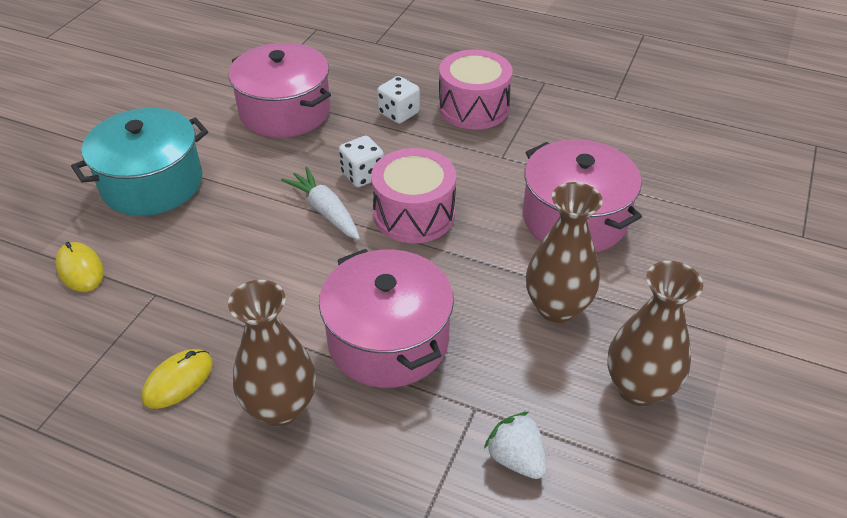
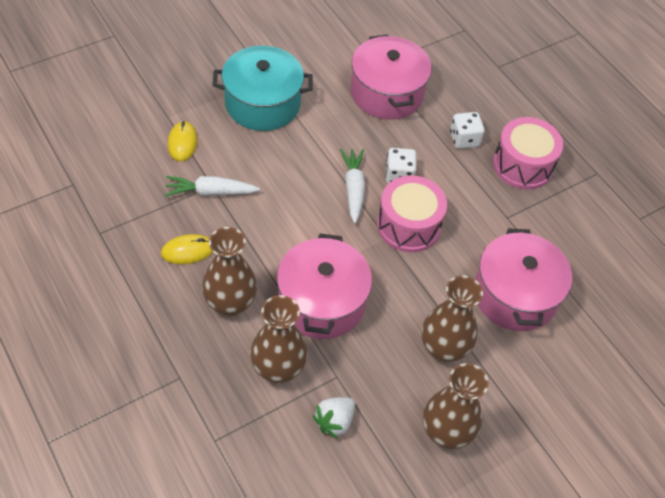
camera: 30 degrees right, 10 degrees up
(158, 302) = (210, 192): none -> white carrot
(400, 443) = (278, 369): none -> brown vase
(516, 458) = (334, 421): white strawberry -> white strawberry turned 135 degrees counterclockwise

